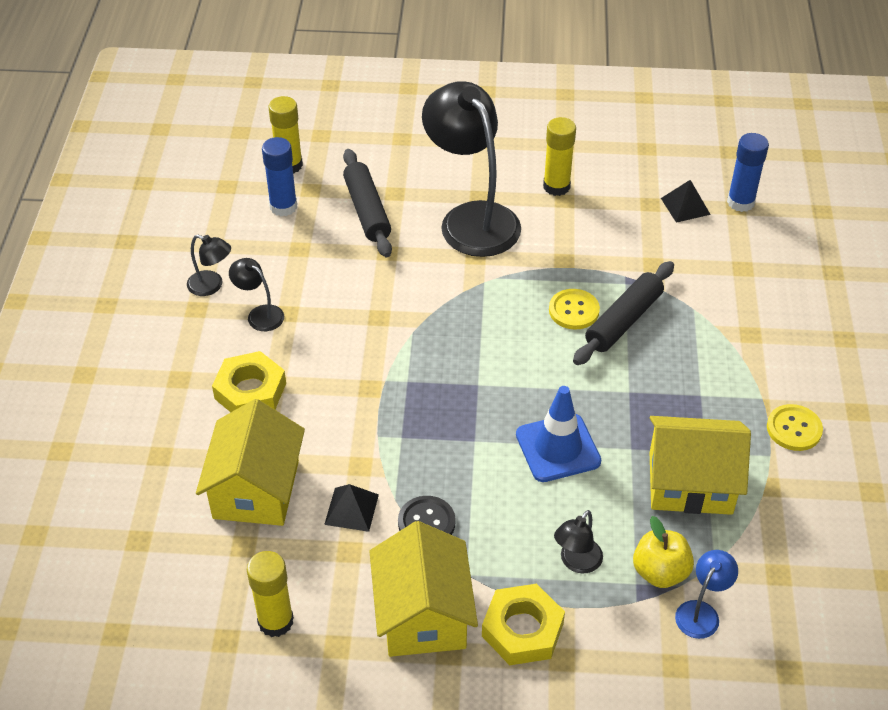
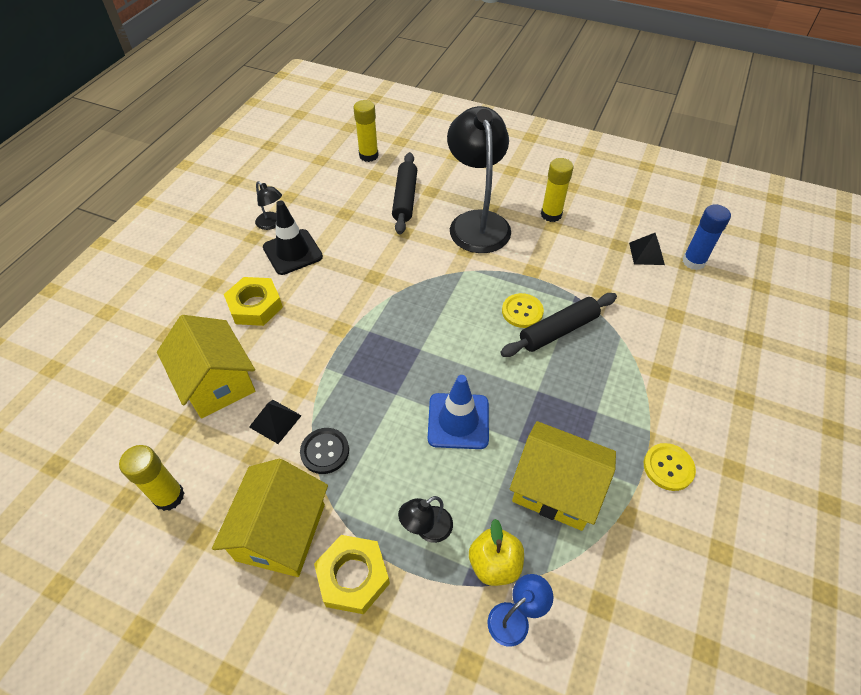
camera: 20 degrees right, 5 degrees up
(256, 489) = (216, 382): yellow house -> yellow house turned 60 degrees counterclockwise
(260, 314) = (292, 252): black lamp -> black traffic cone
(283, 207) = (349, 182): blue glue stick -> none

